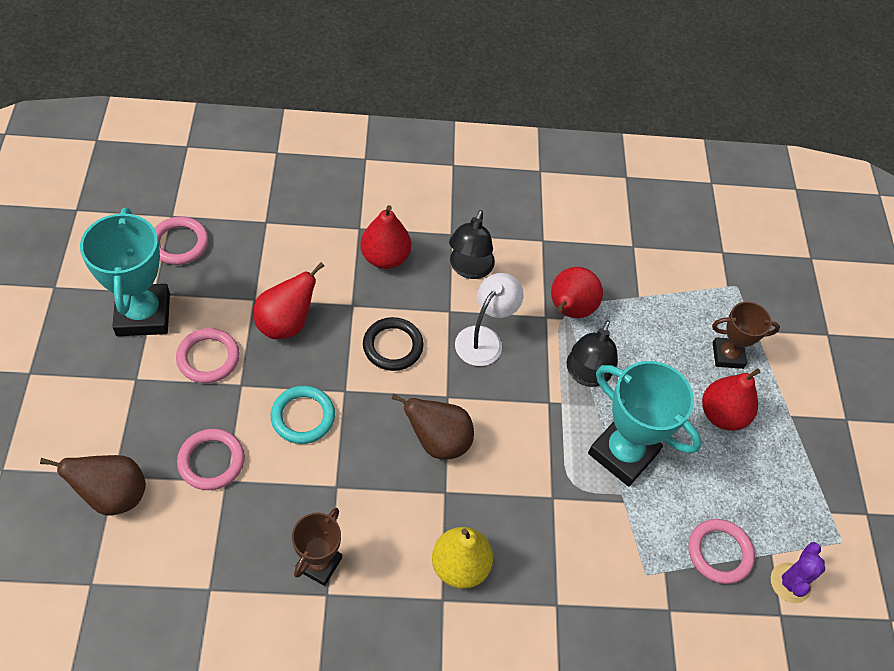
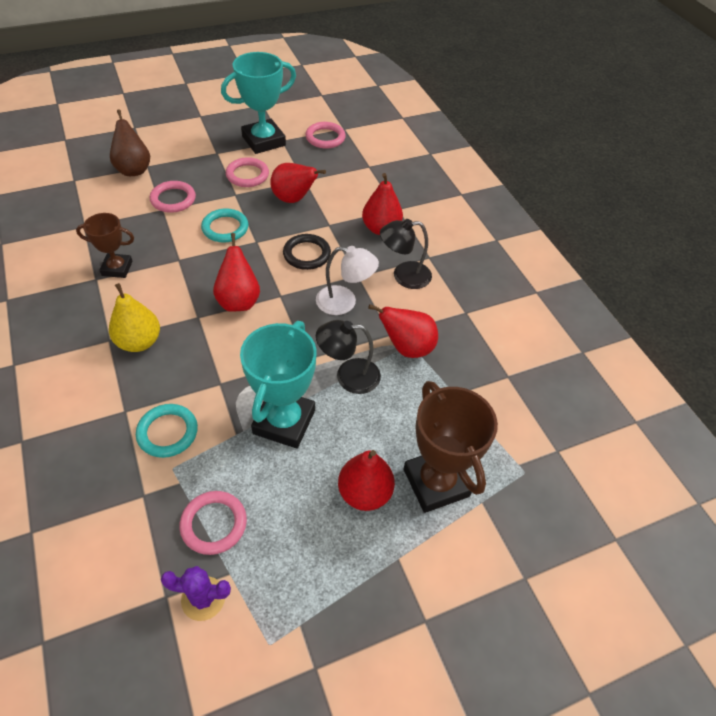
camera: 70 degrees right, 5 degrees down
(438, 441) = (238, 301): brown pear -> red pear
(600, 567) = (167, 432): none -> turquoise ring
(727, 355) = (436, 483): brown trophy -> brown trophy, size x1.68

